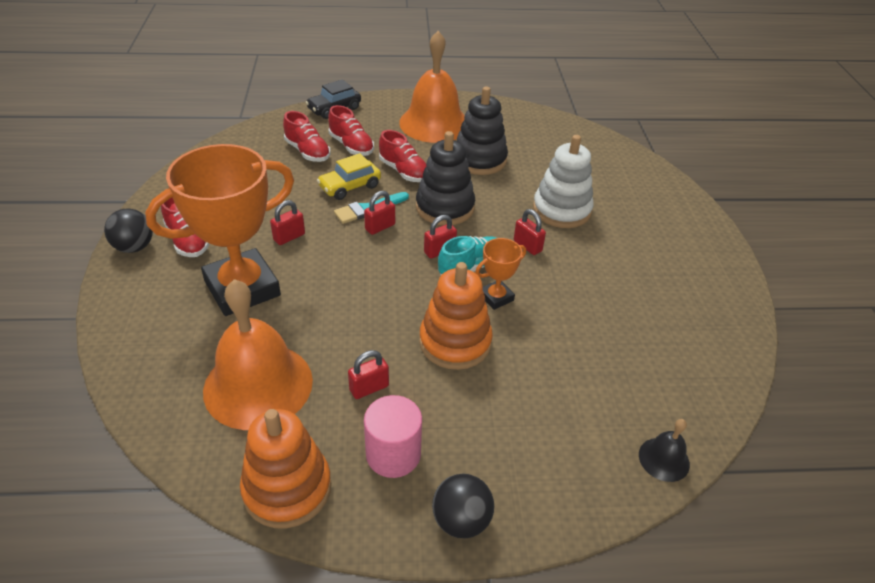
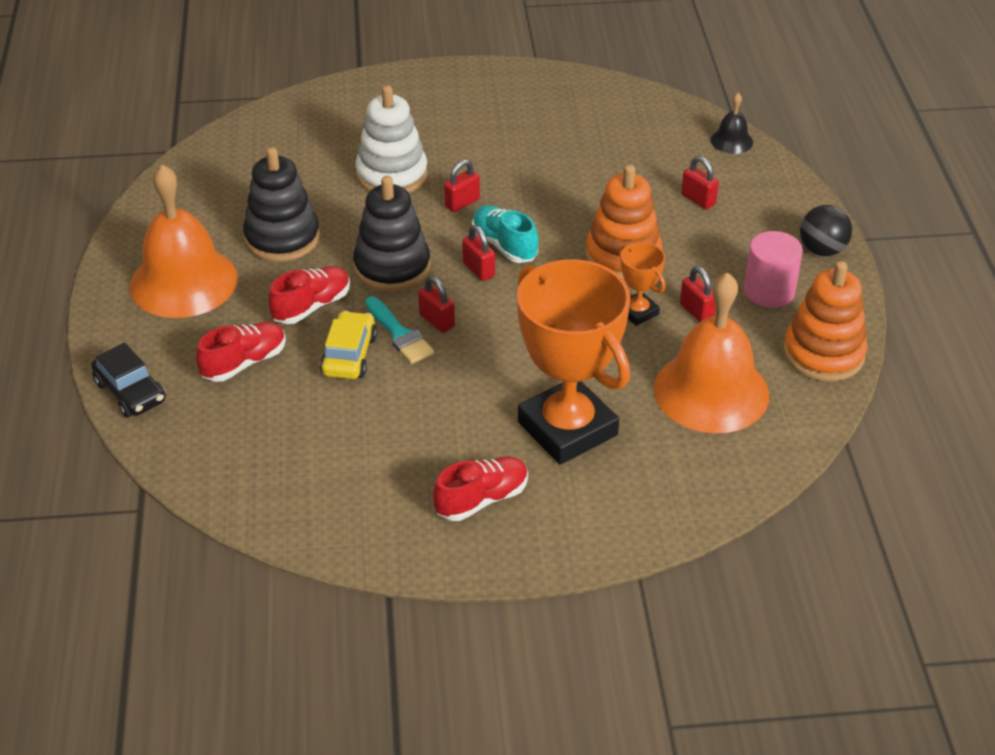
camera: 90 degrees left, 0 degrees up
(134, 247) = (501, 552): black ball -> none
(289, 237) = (465, 401): red padlock -> red padlock (698, 199)
(307, 152) = (259, 408): red shoe -> none
(350, 186) = (349, 355): yellow car -> yellow car turned 135 degrees counterclockwise
(496, 297) = (551, 227): orange trophy -> orange trophy (638, 312)

